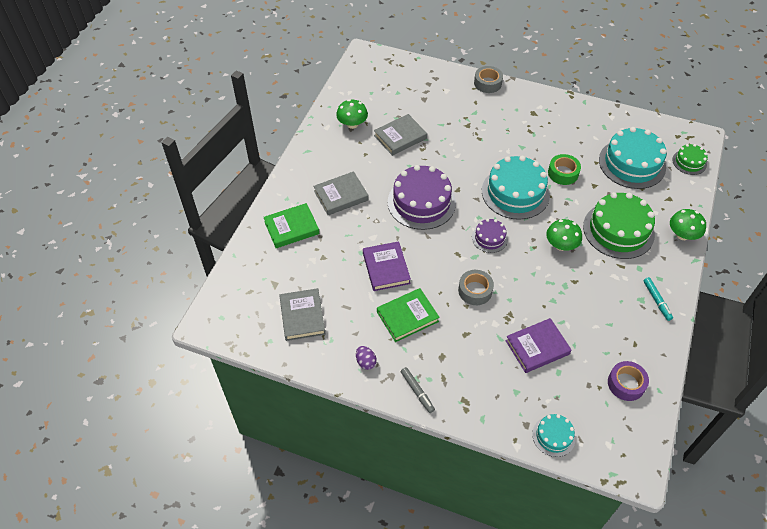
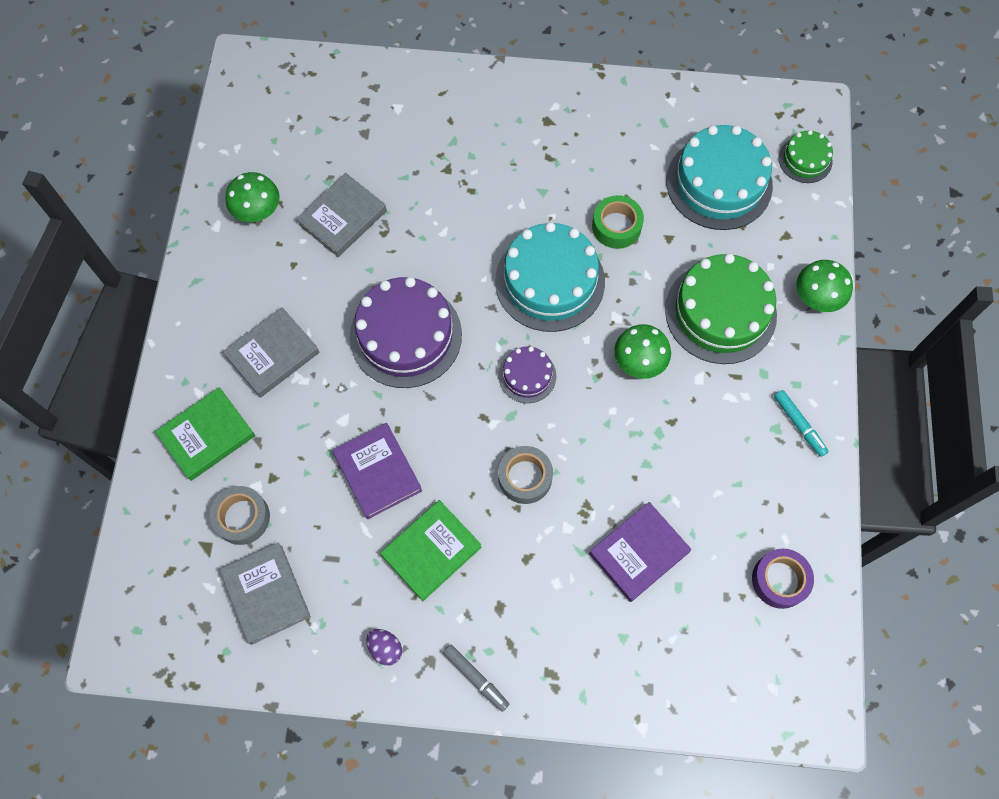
camera: 15 degrees left, 15 degrees up
(487, 83) = (462, 78): grey tape -> grey tape (242, 517)
(553, 436) = (692, 697): turquoise cake -> none

